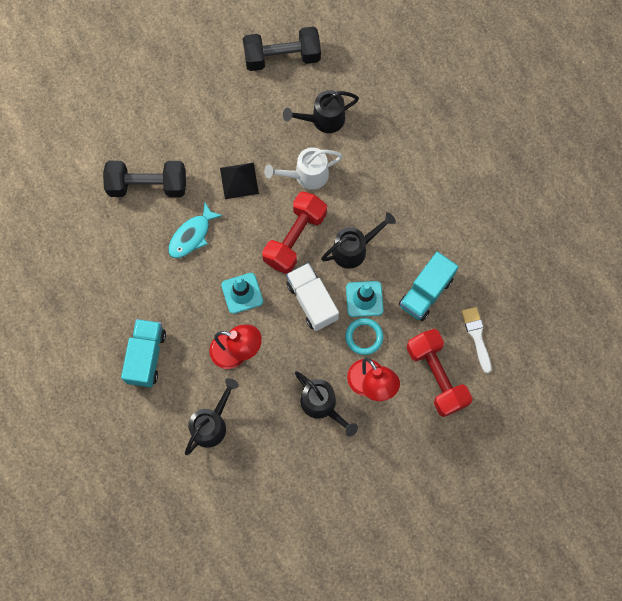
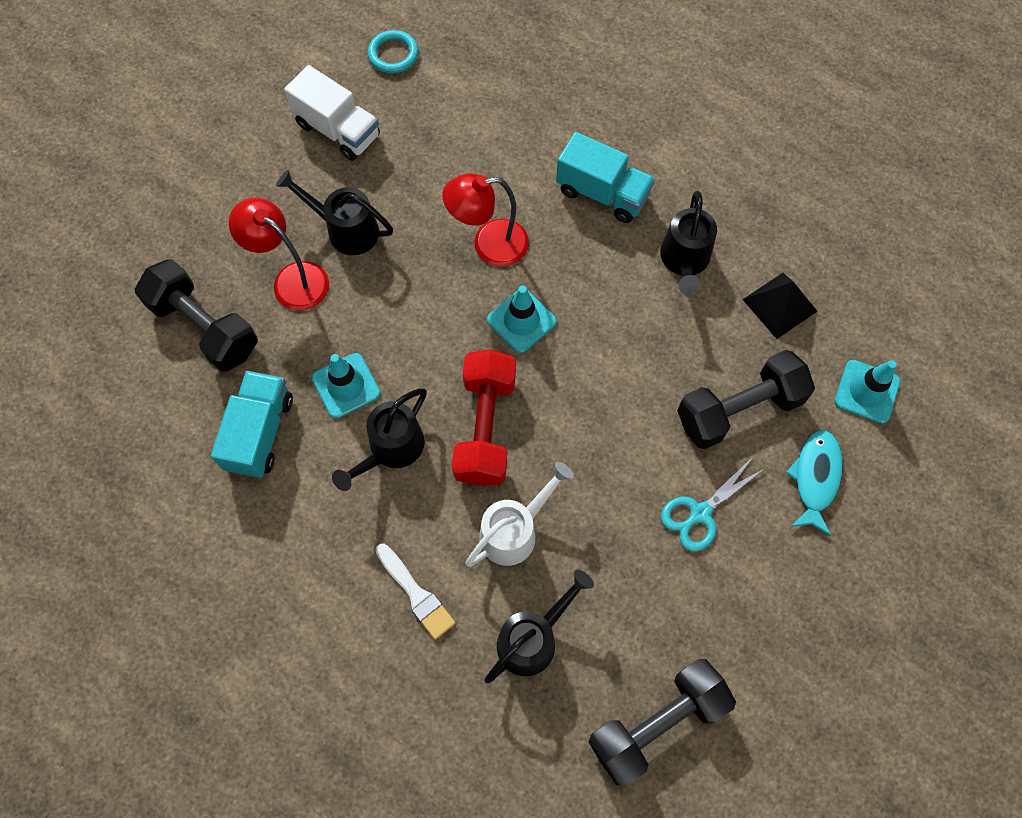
camera: 155 degrees right, 5 degrees down
(71, 164) = (866, 391): none -> turquoise traffic cone
(146, 356) = (602, 193): turquoise truck -> turquoise truck turned 45 degrees counterclockwise
(192, 235) = (634, 367): turquoise fish -> turquoise fish (815, 478)
(203, 141) = (700, 513): none -> turquoise scissors
(212, 424) = (476, 154): black watering can -> black watering can (684, 261)
(239, 180) = (612, 477): black pyramid -> black pyramid (780, 305)
(312, 301) = (419, 351): white truck -> white truck (338, 130)
(364, 337) = (325, 335): turquoise ring -> turquoise ring (393, 54)
(436, 376) = (204, 327): red dumbbell -> black dumbbell
(476, 336) = (163, 403): white brush -> white brush (416, 594)

